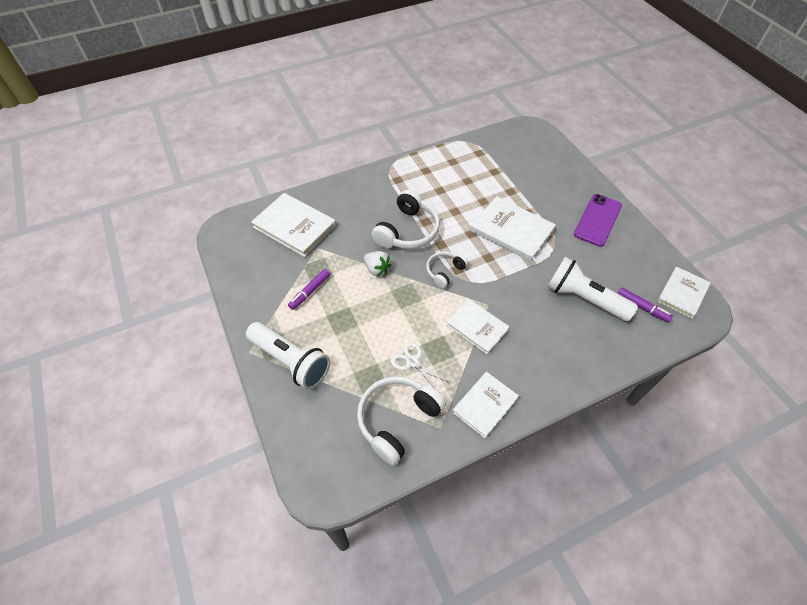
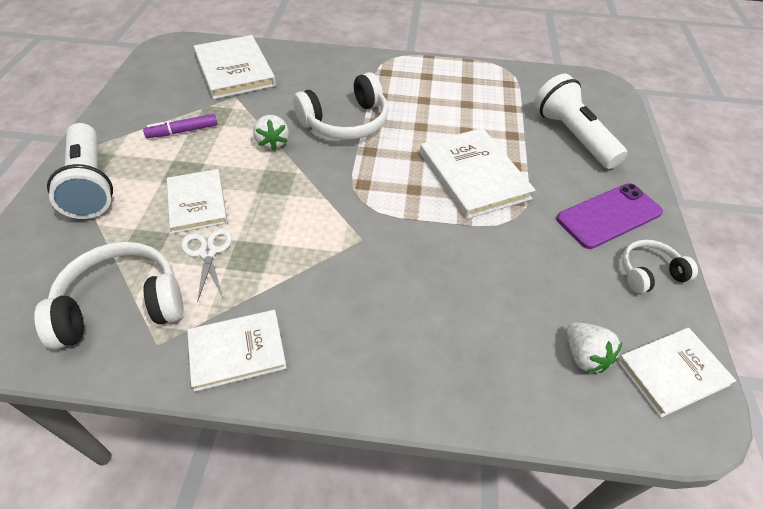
camera: 30 degrees right, 5 degrees down
(445, 272) = (345, 180): white headphones -> white headphones (649, 273)
(477, 327) = (322, 256): white book -> white book (197, 203)
(584, 298) = (501, 298): white flashlight -> white flashlight (572, 136)
(642, 307) = (584, 356): purple marker -> white strawberry

